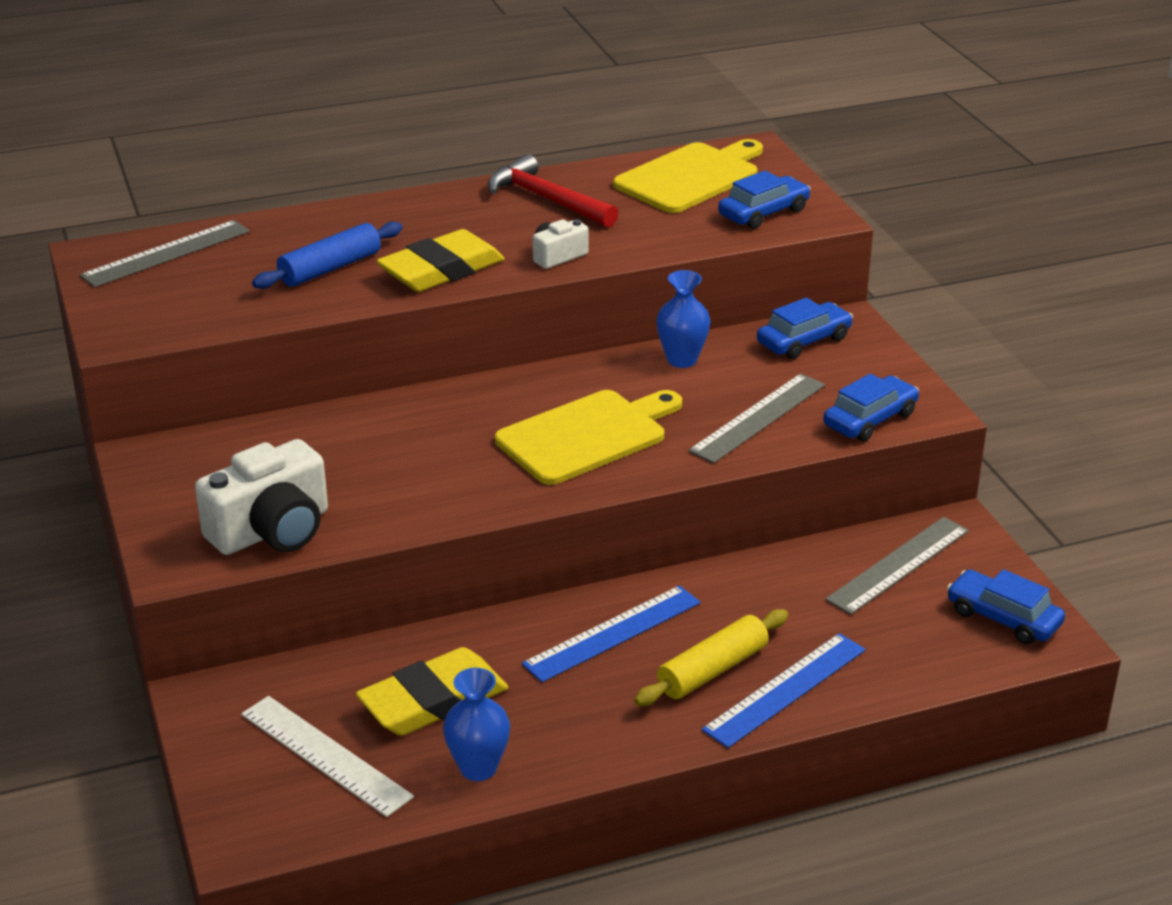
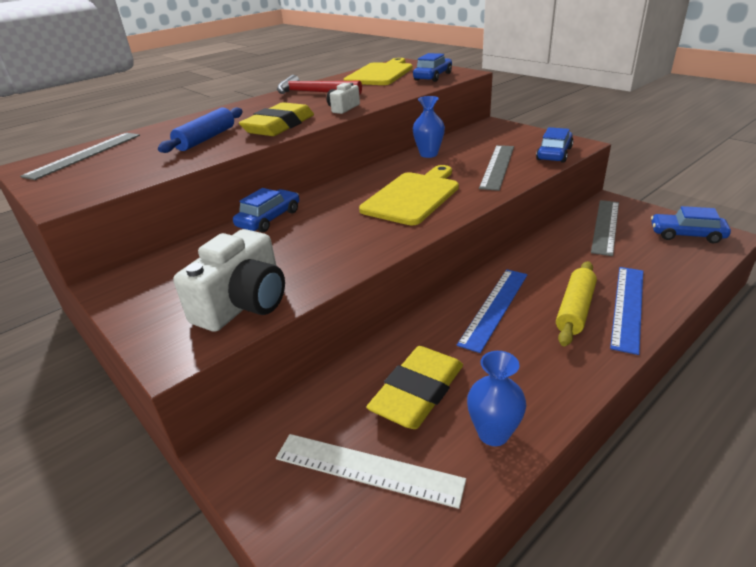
camera: 20 degrees left, 0 degrees up
(804, 341) = (481, 134): blue car -> blue car (269, 219)

